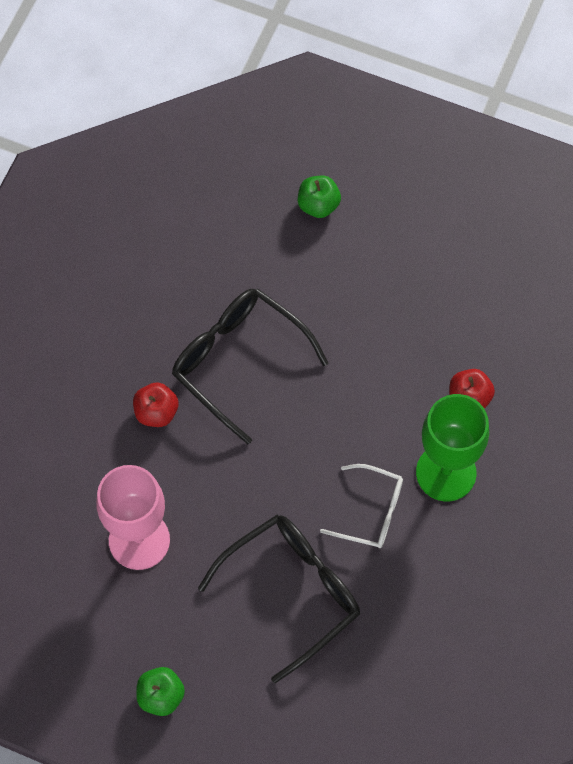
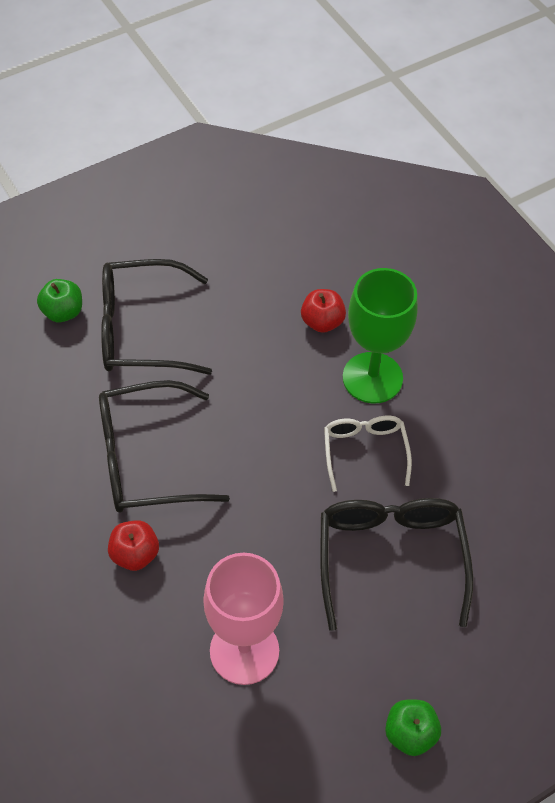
camera: 55 degrees left, 10 degrees down
(348, 271) = (140, 330): none -> black glasses
(371, 512) = (364, 451): white glasses -> white glasses turned 60 degrees counterclockwise

